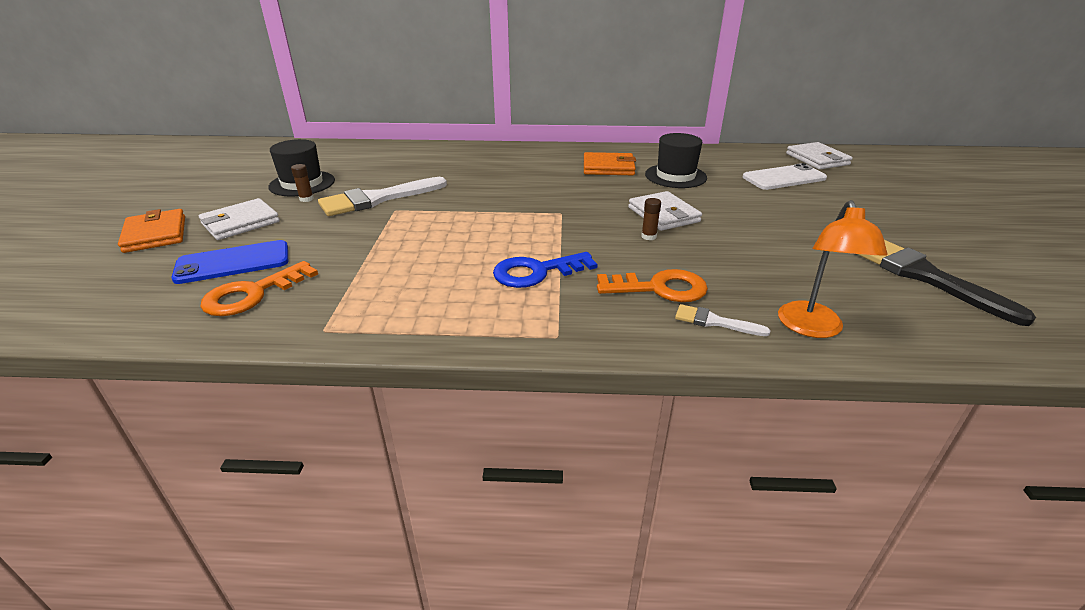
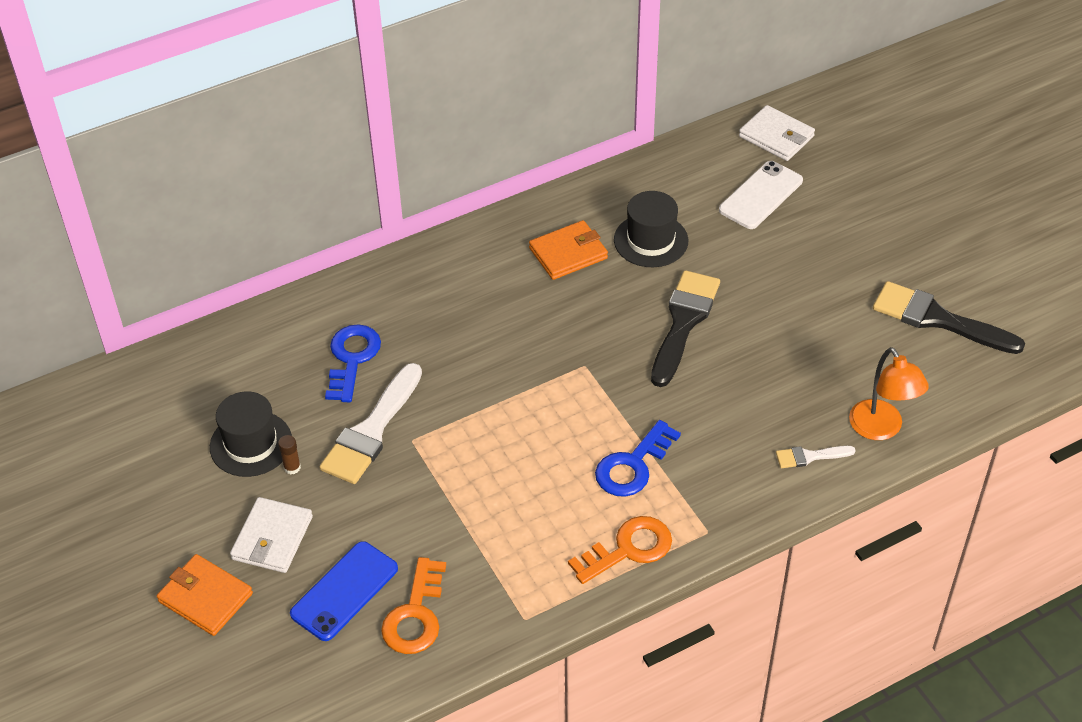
camera: 30 degrees left, 15 degrees up
(413, 170) = (352, 358): none -> blue key
(648, 236) = (692, 366): brown glue stick -> none
(659, 288) = (746, 436): orange key -> orange key (628, 549)
(663, 214) = (683, 322): white wallet -> black brush

